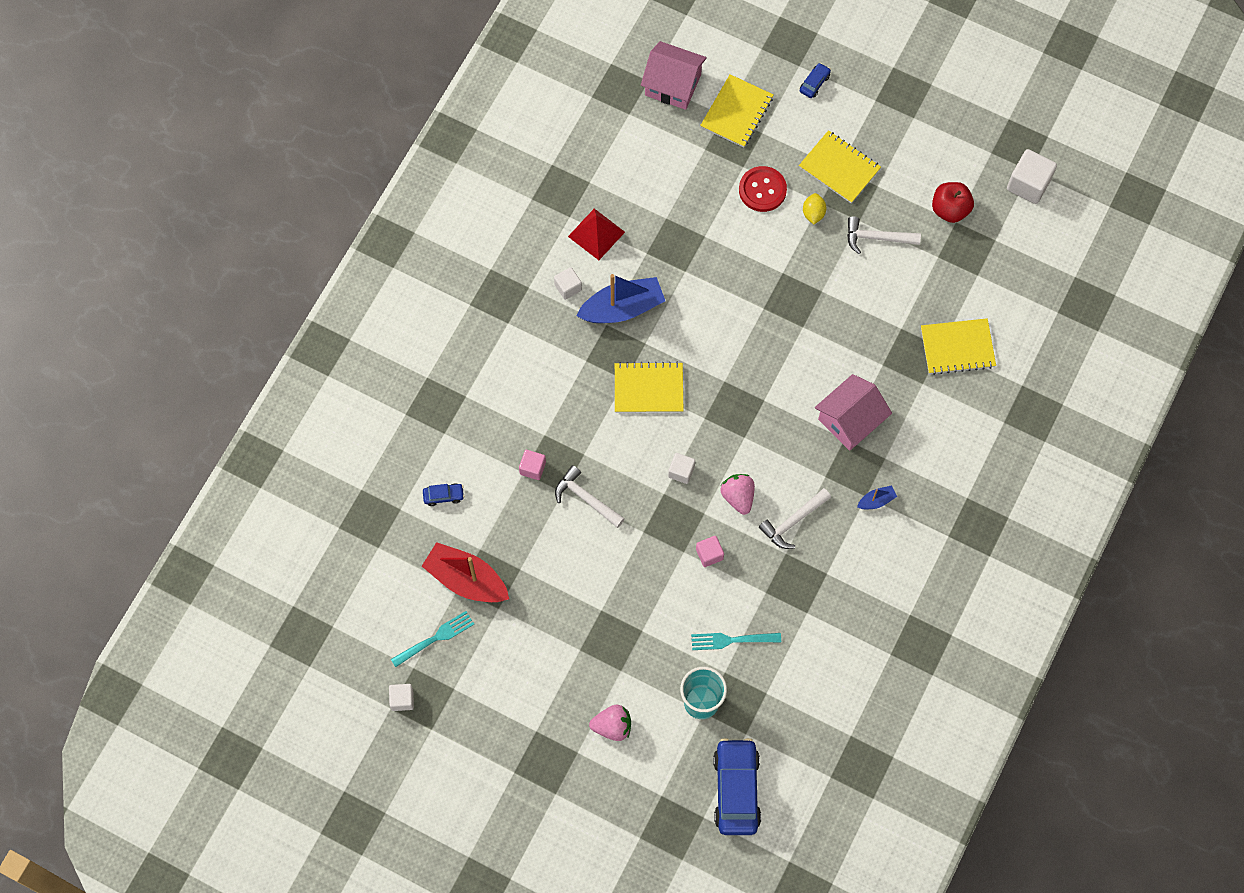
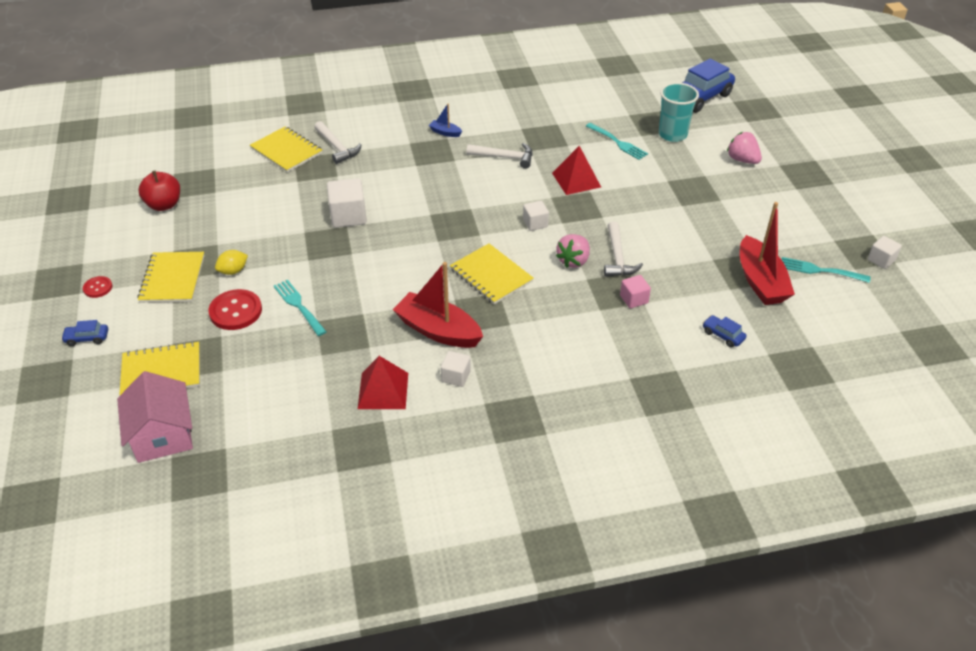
camera: 130 degrees left, 25 degrees down
(622, 308) = (438, 330): blue boat -> red boat
(709, 554) = (576, 180): pink cube -> red pyramid
(731, 234) = (299, 306): none -> turquoise fork
(738, 497) = (519, 188): pink strawberry -> pink strawberry (573, 261)
(850, 420) = (398, 169): pink house -> none
(871, 114) = (98, 288): none -> red button
(876, 238) = (226, 228): white hammer -> white hammer (337, 147)
(1028, 184) = (106, 179): white cube -> white cube (348, 216)

